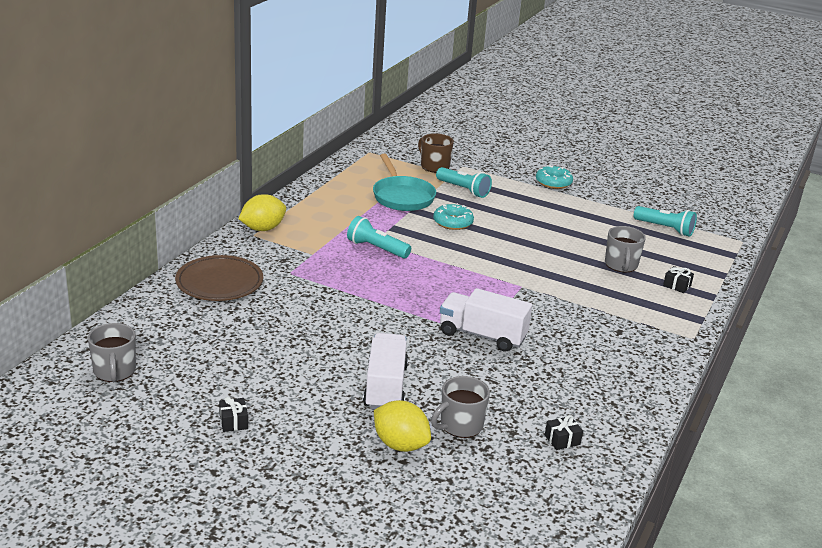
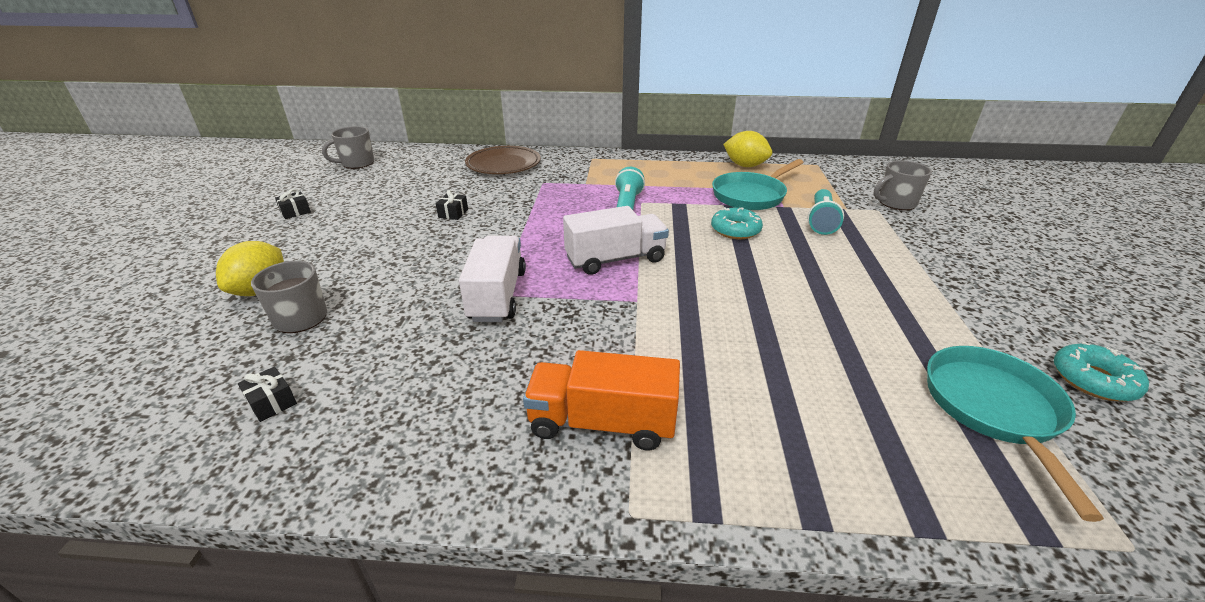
camera: 70 degrees right, 5 degrees up
(263, 229) = (606, 159): yellow lemon -> yellow lemon (745, 165)
(385, 387) = (366, 261): white truck -> white truck (615, 259)
(434, 166) = (846, 196): brown mug -> none
(553, 182) = (952, 273): turquoise donut -> turquoise donut (1093, 380)
(621, 265) = (794, 377): grey mug -> grey mug (895, 203)
(631, 329) = (602, 423): none -> orange truck
(665, 229) = (994, 409): turquoise flashlight -> turquoise pan
(677, 285) = (802, 459): black gift -> black gift (453, 213)

